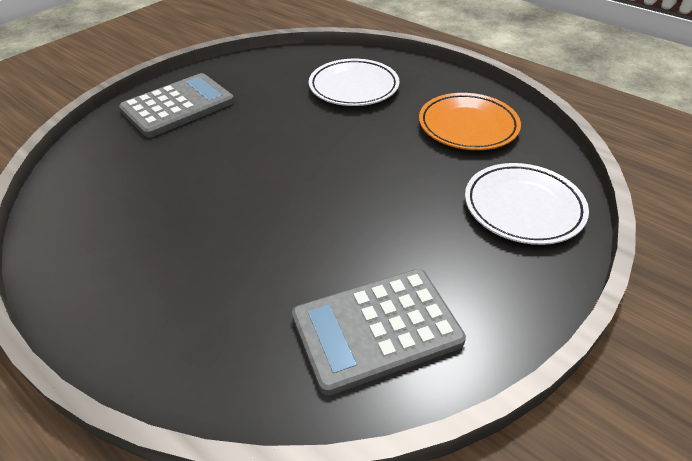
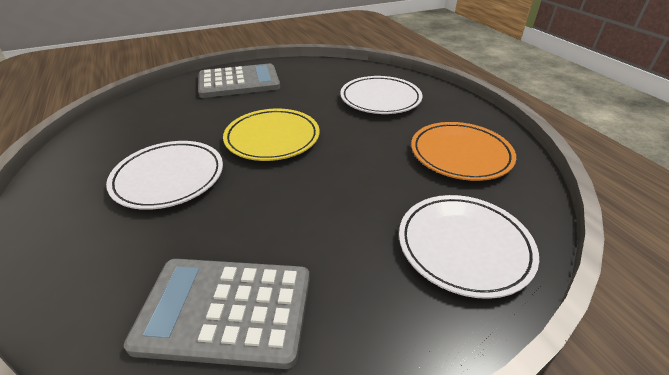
camera: 25 degrees right, 5 degrees down
(205, 238) = (169, 178): none -> white plate
(278, 162) = (272, 138): none -> yellow plate

